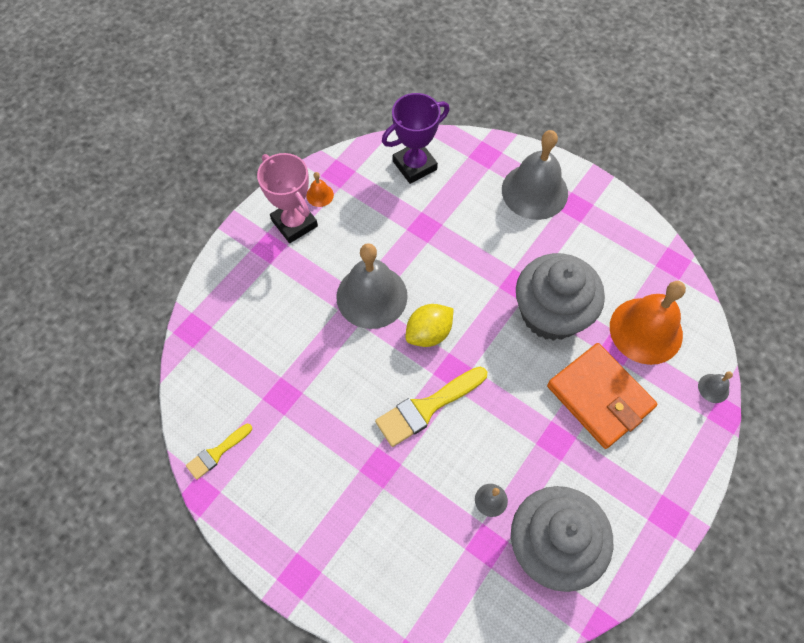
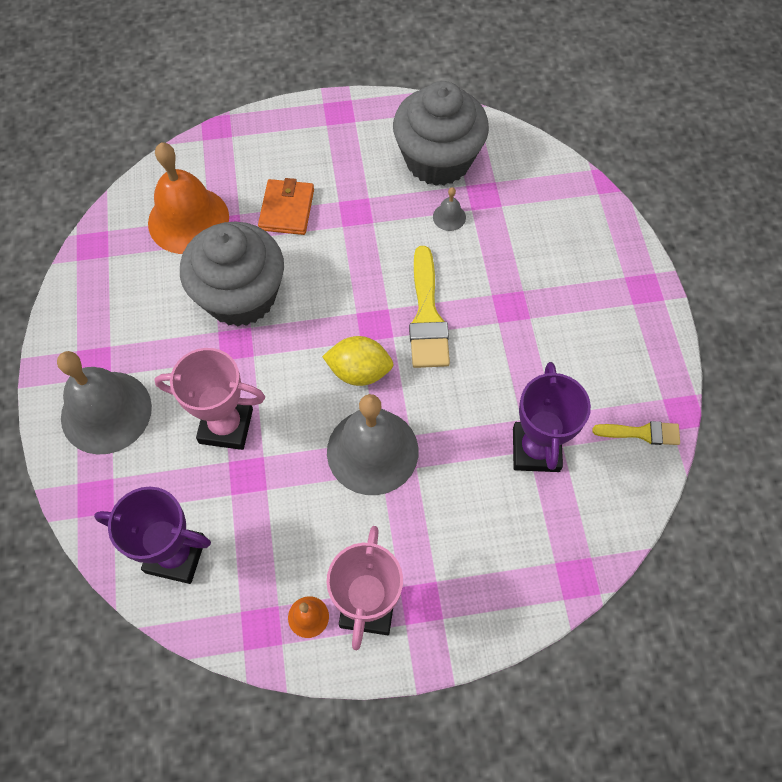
camera: 135 degrees left, 0 degrees up
(276, 381) = (536, 449): none -> purple trophy
(427, 407) = (427, 316): yellow brush -> yellow brush turned 75 degrees clockwise
(465, 239) = (226, 426): none -> pink trophy
(599, 397) = (287, 209): orange wallet -> orange wallet, size x0.64
(713, 388) = (200, 146): grey bell -> none

